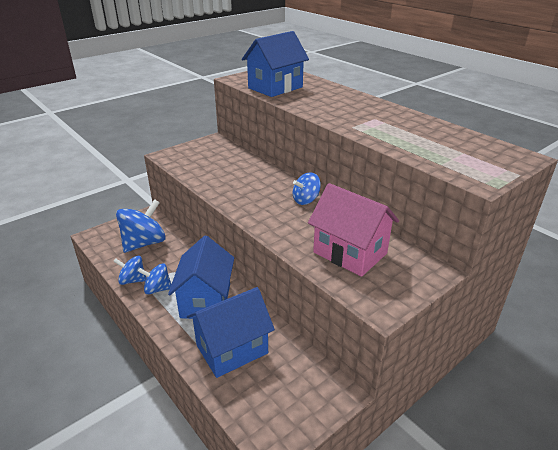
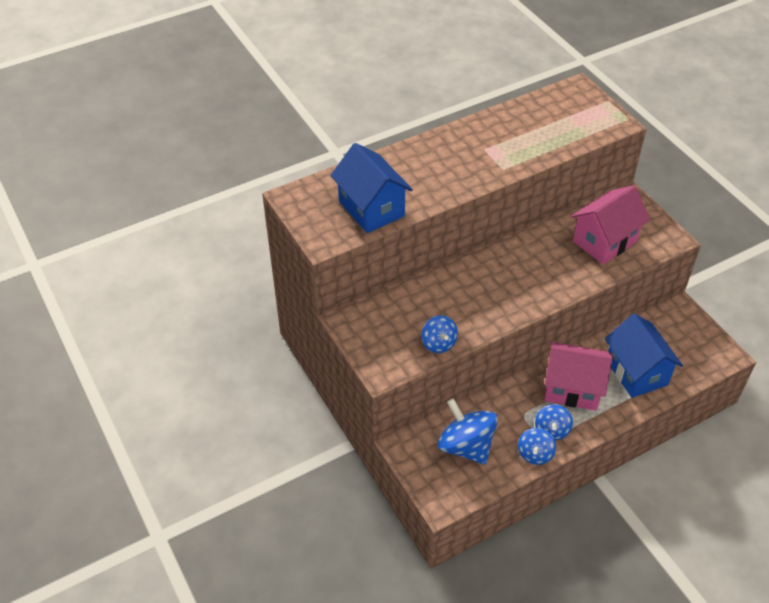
camera: 80 degrees left, 15 degrees up
(205, 300) = (572, 389): blue house -> pink house
(306, 200) = (514, 255): blue spinning top -> blue spinning top (438, 343)

